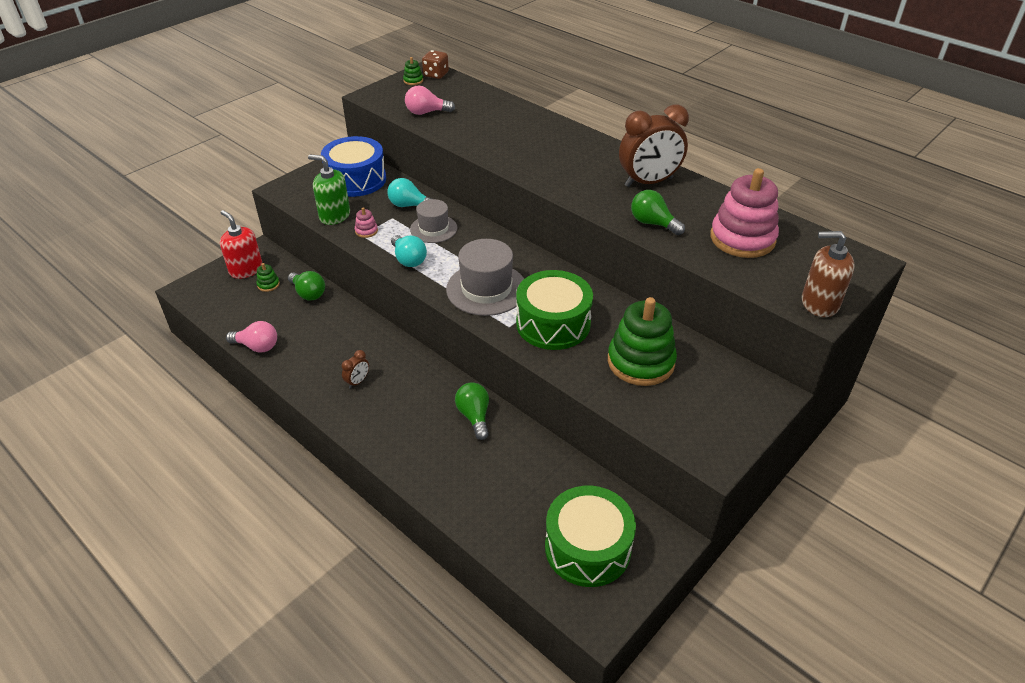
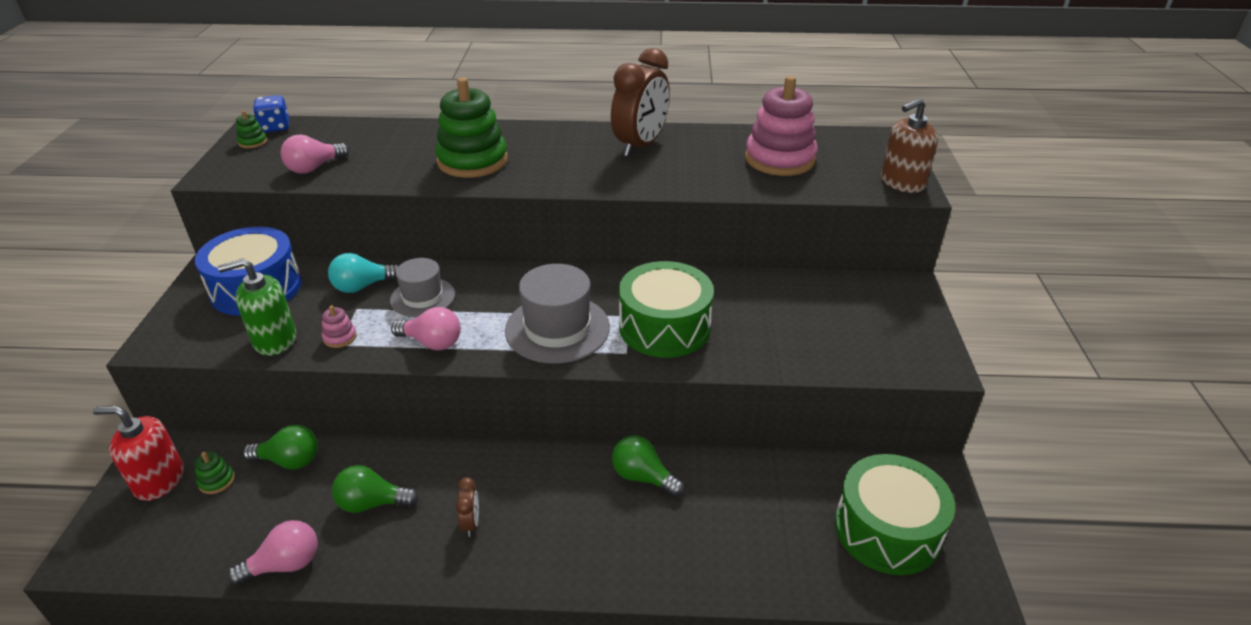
camera: 40 degrees left, 5 degrees down
(408, 259) = (432, 342): turquoise light bulb -> pink light bulb
(436, 75) = (275, 127): brown dice -> blue dice
(640, 362) = (782, 318): green stacking toy -> green stacking toy (472, 161)
(653, 223) = (692, 178): green light bulb -> green light bulb (372, 503)

